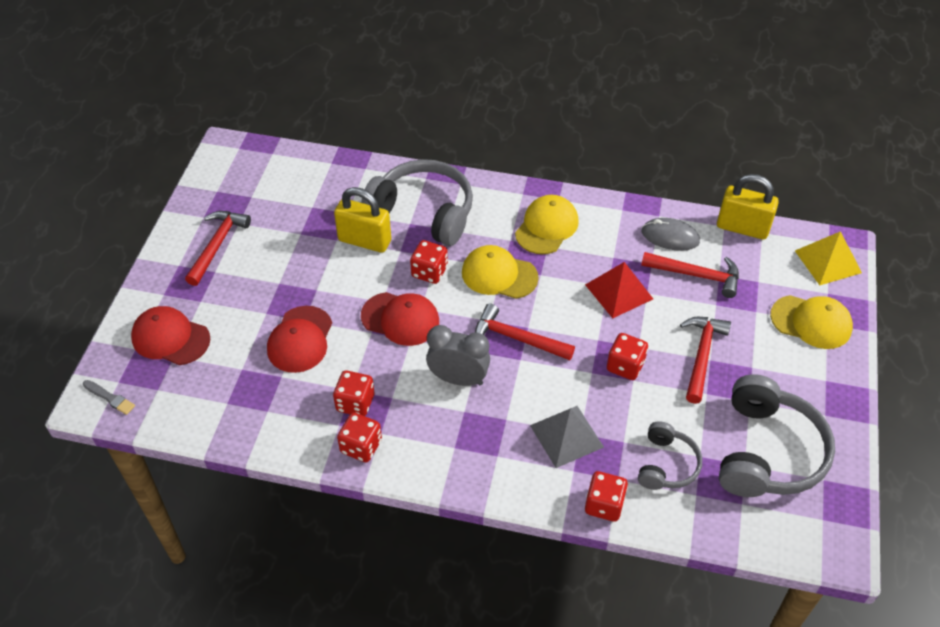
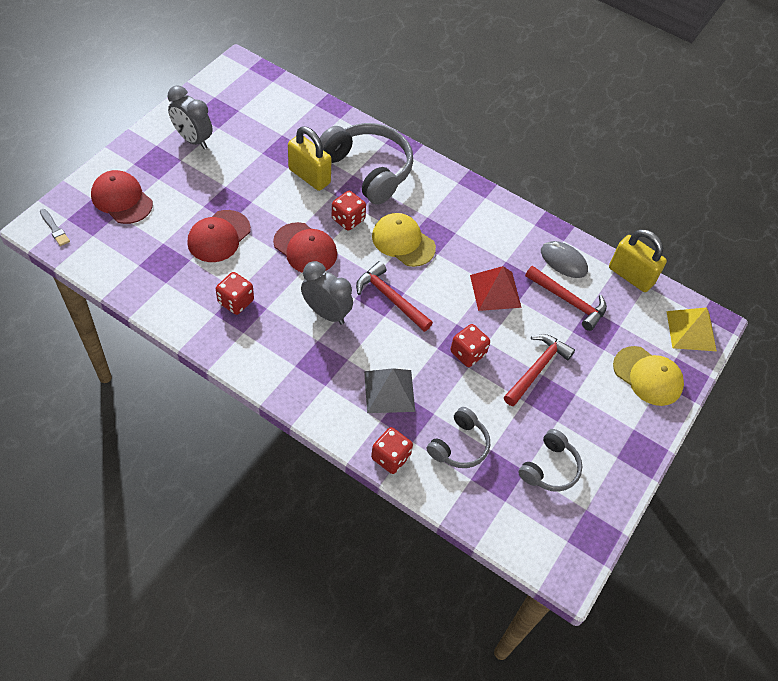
camera: 15 degrees right, 5 degrees up
(217, 245) = (193, 140): red hammer -> grey clock
(361, 446) = (223, 337): red dice -> none
(546, 227) = (463, 217): yellow cap -> none
(766, 452) = (549, 468): grey headphones -> grey headphones, size x0.55

